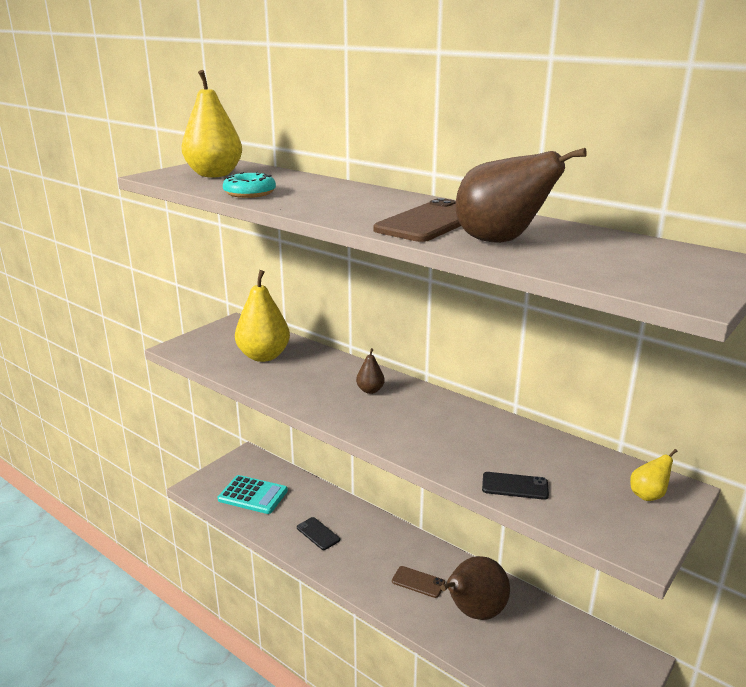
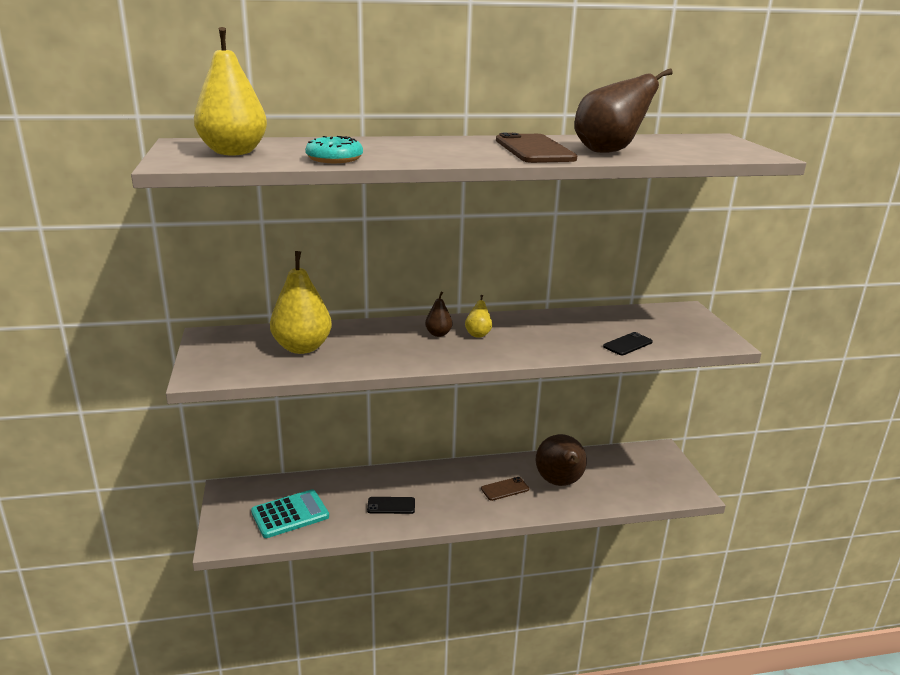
camera: 50 degrees left, 0 degrees up
(648, 495) = (682, 318): yellow pear -> yellow pear (478, 334)

